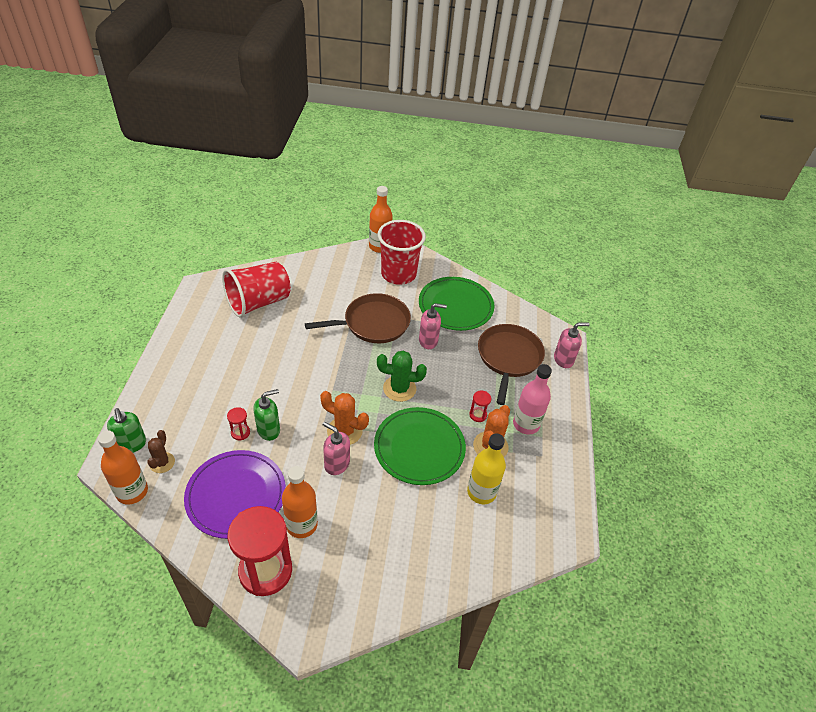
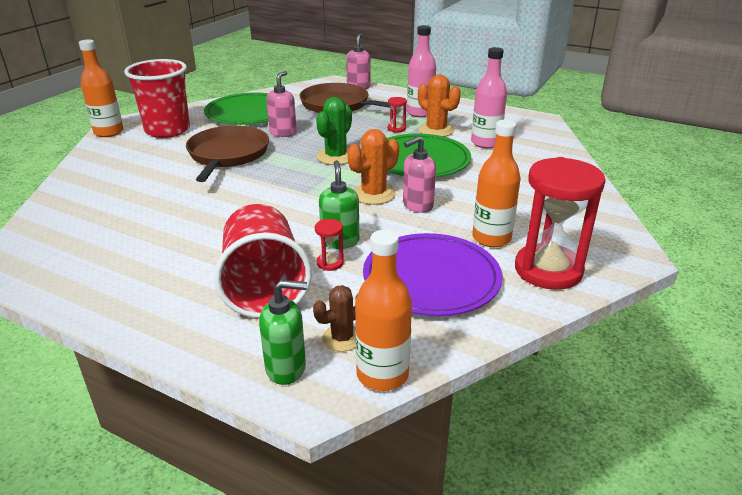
camera: 65 degrees left, 15 degrees down
(162, 462) = (342, 338): brown cactus -> brown cactus turned 60 degrees counterclockwise
(258, 302) = (103, 220): red cup -> red cup (264, 287)
(481, 492) = (485, 143): yellow bottle -> pink bottle

